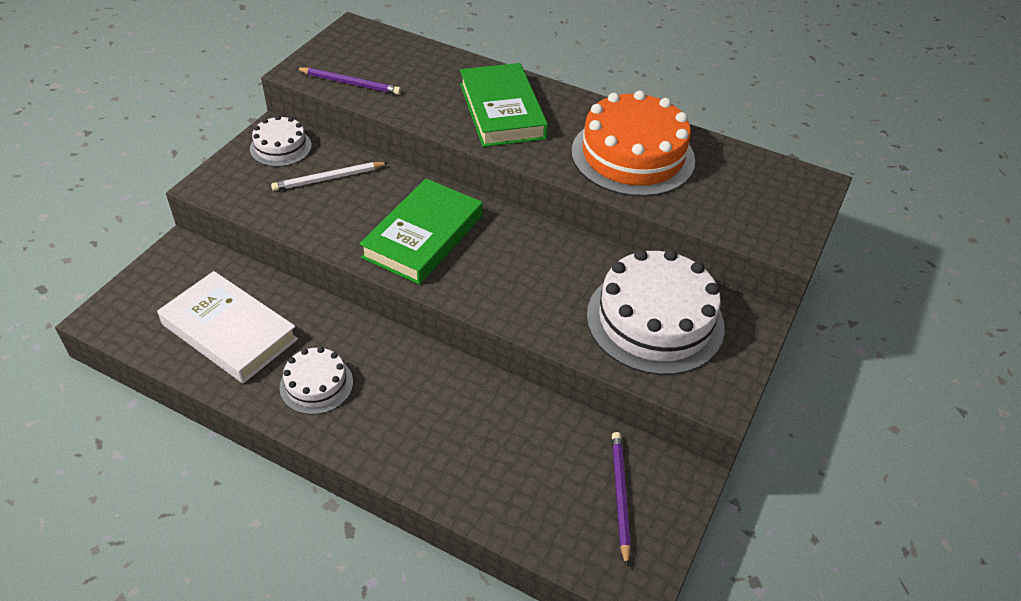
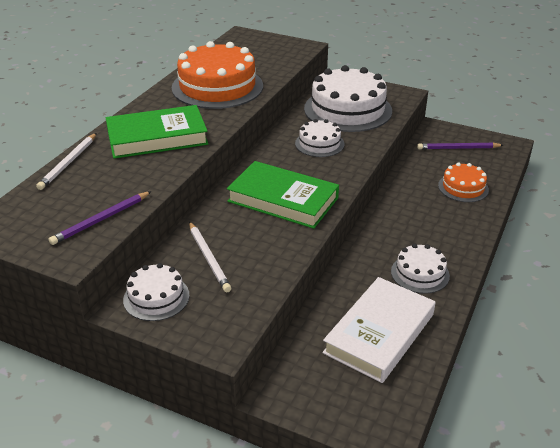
camera: 90 degrees left, 10 degrees down
(350, 83) = (101, 220): purple pencil -> purple pencil turned 150 degrees counterclockwise
(455, 59) = (68, 163): none -> white pencil
(501, 475) = (463, 187): none -> orange cake
(552, 279) = (319, 144): none -> white cake

